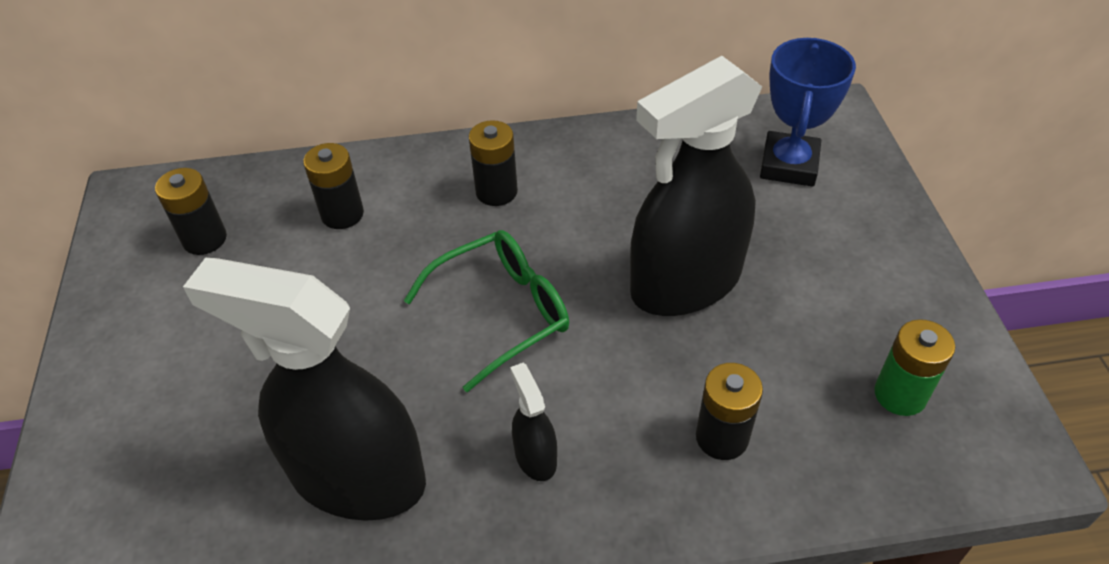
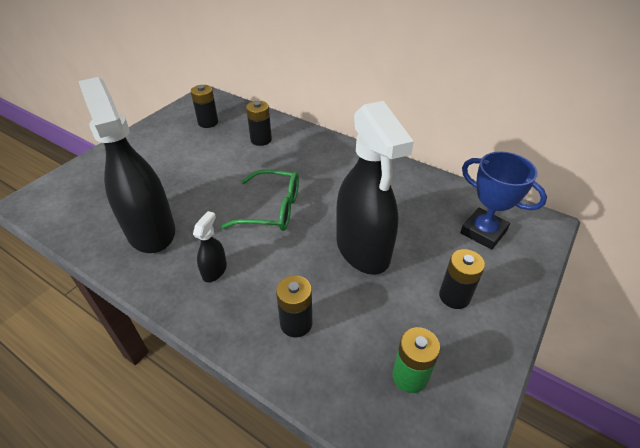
camera: 40 degrees right, 5 degrees down
(496, 191) = (327, 164): black battery -> black battery (454, 296)
(685, 283) = (363, 249): black spray bottle -> black spray bottle turned 120 degrees counterclockwise
(789, 165) = (483, 232): blue trophy -> blue trophy turned 75 degrees clockwise

